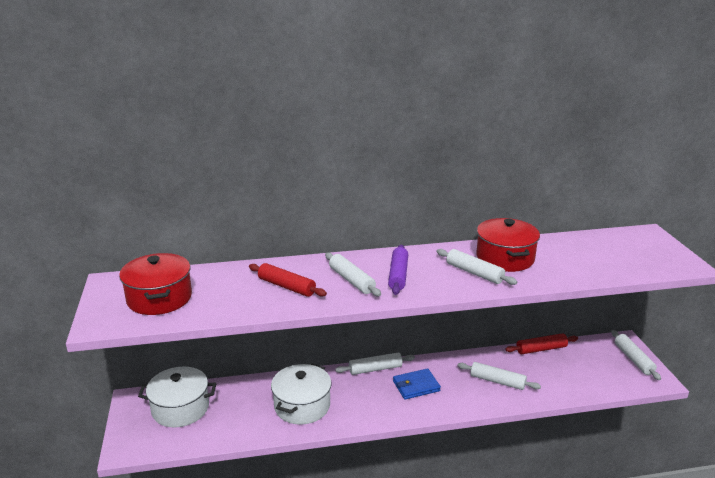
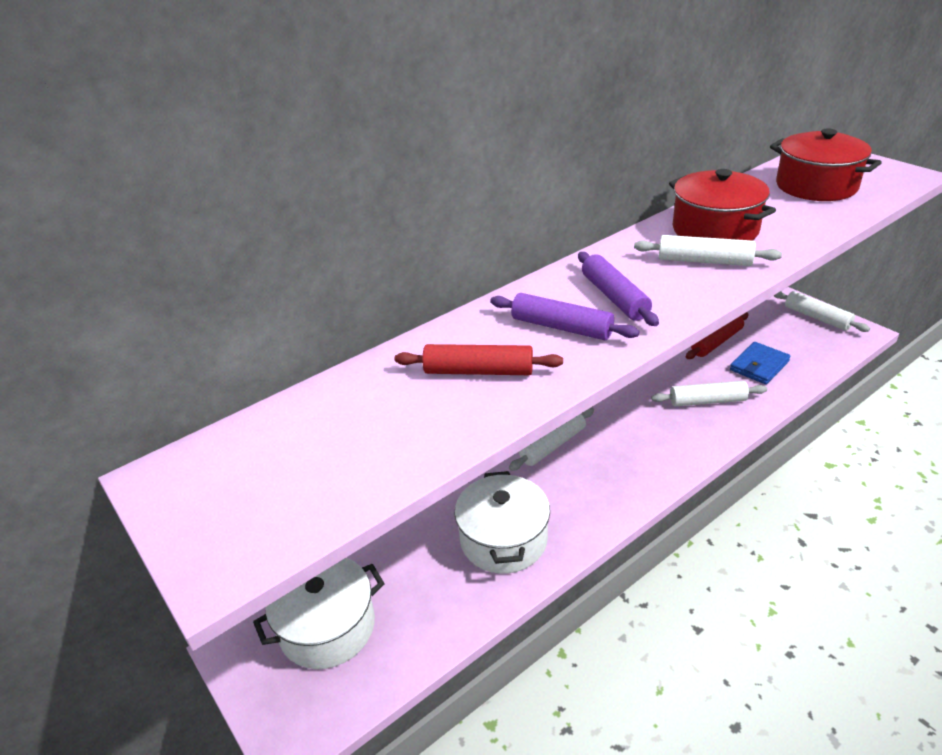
camera: 25 degrees left, 10 degrees up
(159, 298) = (287, 471): red pot -> red pot (816, 186)
(351, 280) = (561, 327): white rolling pin -> purple rolling pin
(416, 386) = (622, 447): blue wallet -> blue wallet (759, 366)

